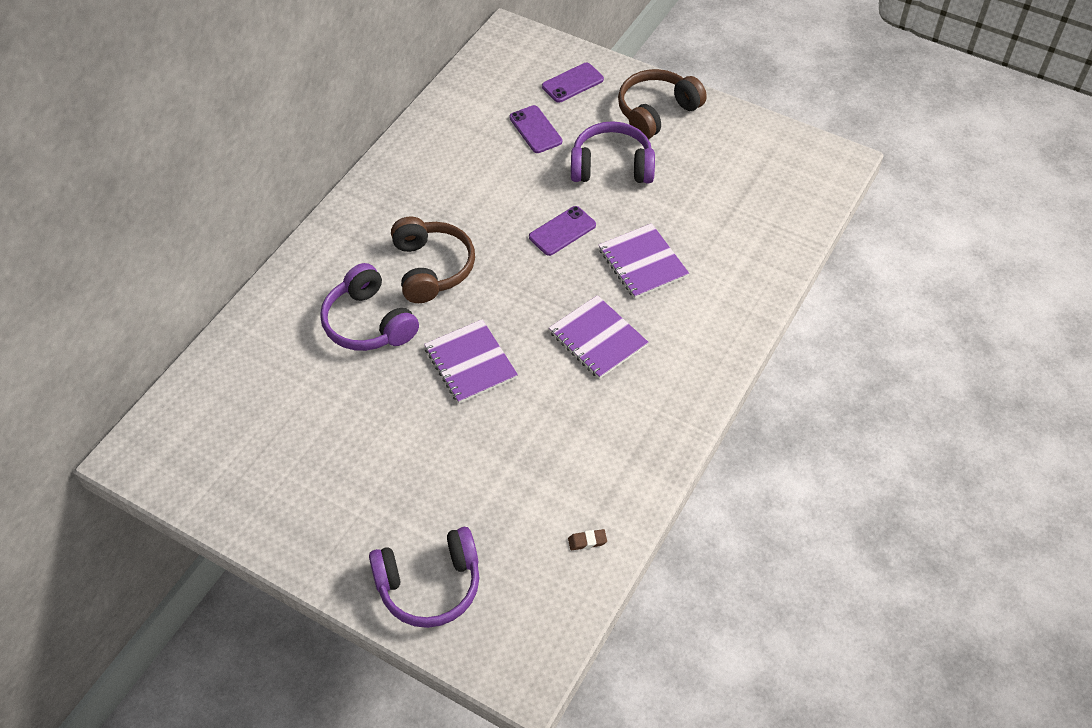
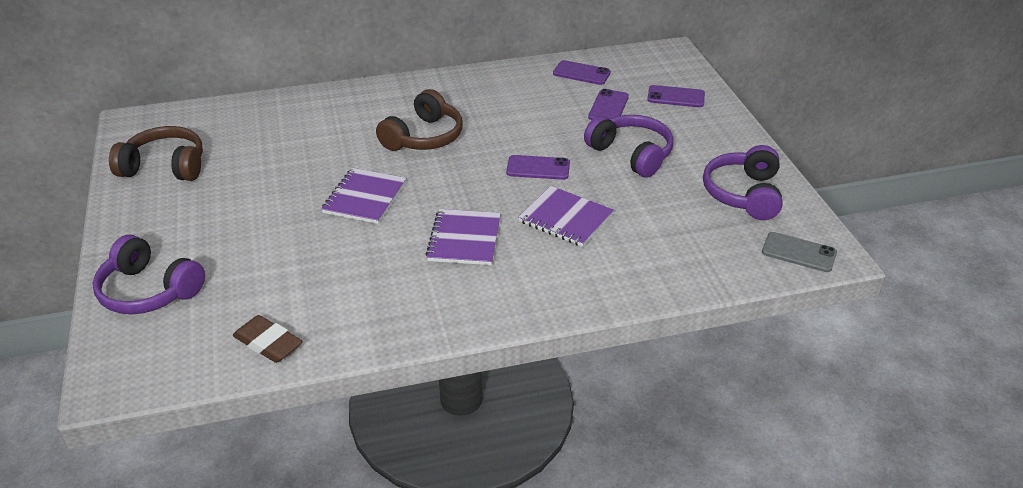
camera: 45 degrees right, 15 degrees down
(368, 323) = (343, 140): purple headphones -> purple headphones (744, 194)
(468, 107) = (581, 73): none -> purple phone
(587, 541) = (268, 343): brown eraser -> brown eraser, size x2.01
(642, 263) = (565, 218): purple notebook -> purple notebook turned 75 degrees counterclockwise
(656, 112) = (715, 143): brown headphones -> brown headphones (165, 167)
(819, 174) = (799, 252): none -> grey phone

